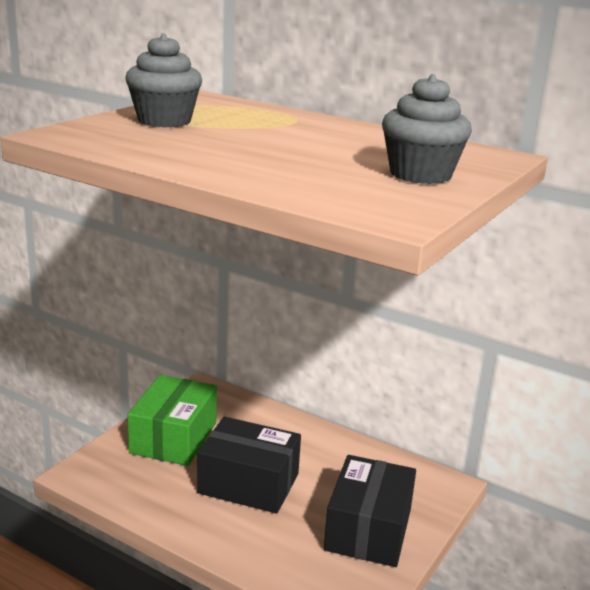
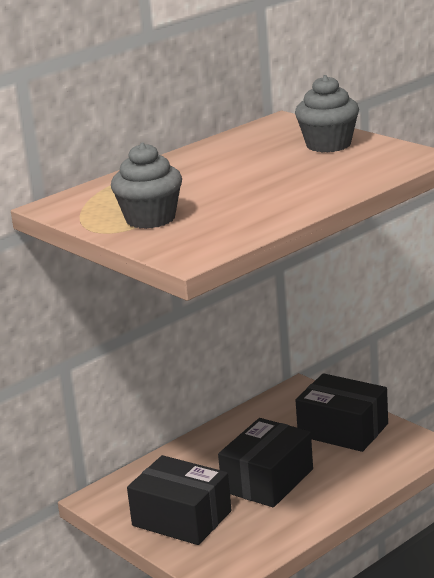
camera: 70 degrees left, 0 degrees up
(174, 438) = (182, 518): green box -> black box

